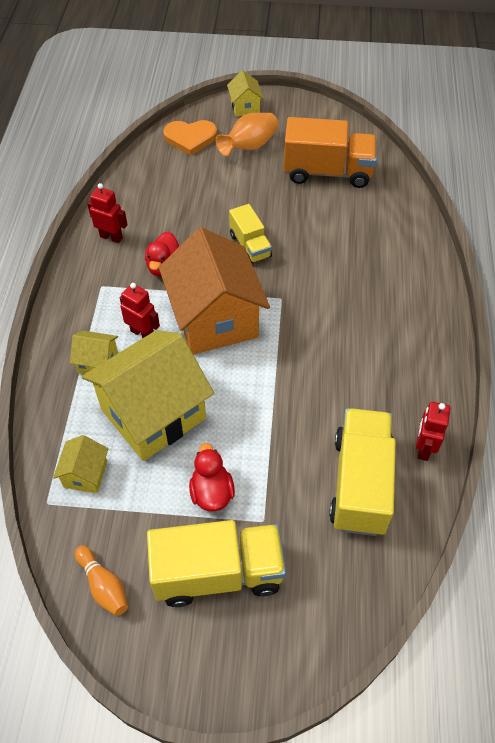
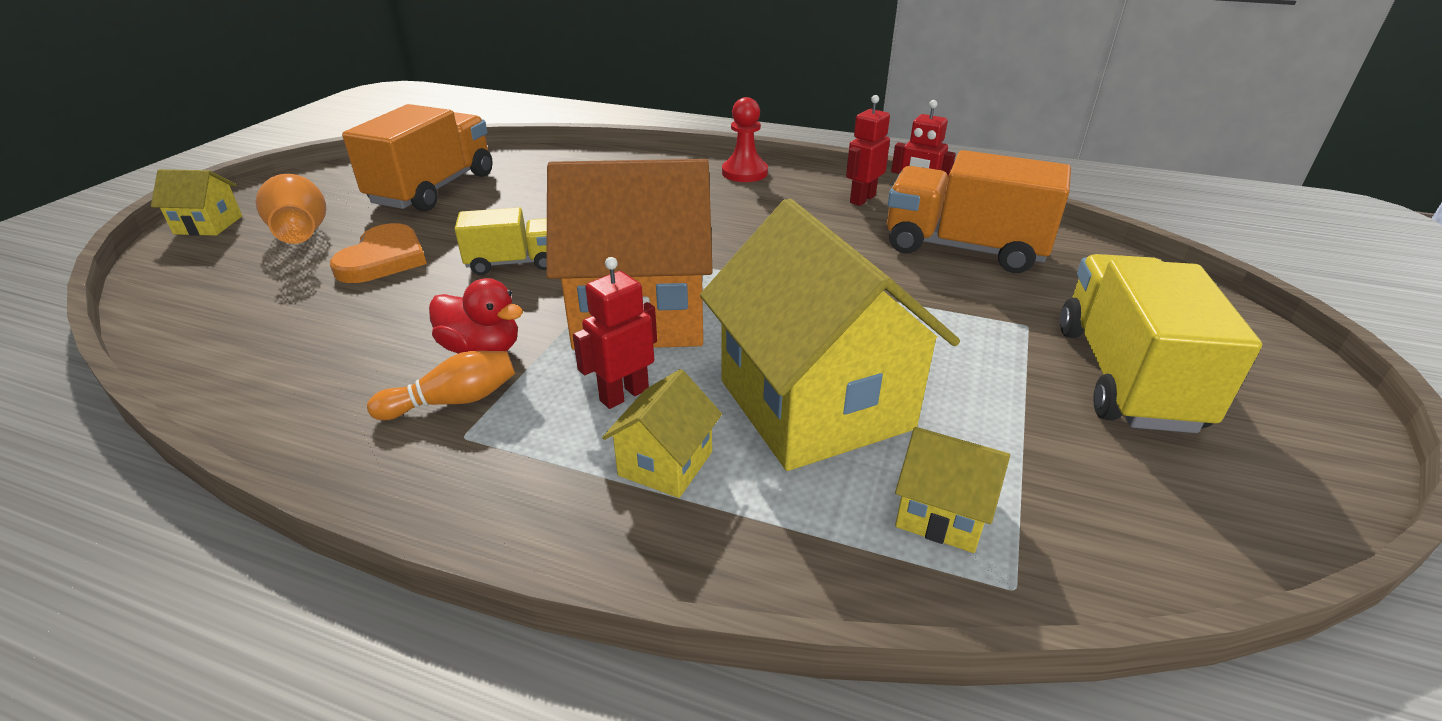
camera: 75 degrees left, 20 degrees down
(103, 585) = (1191, 514): orange bowling pin -> orange bowling pin (453, 401)
(111, 237) = (341, 406): red robot -> red robot (862, 199)
(190, 138) = (200, 282): orange heart -> orange heart (383, 259)
(211, 492) = (980, 363): red duck -> none
(360, 483) = (963, 248): yellow truck -> orange truck
(434, 326) = (744, 173): none -> red pawn

